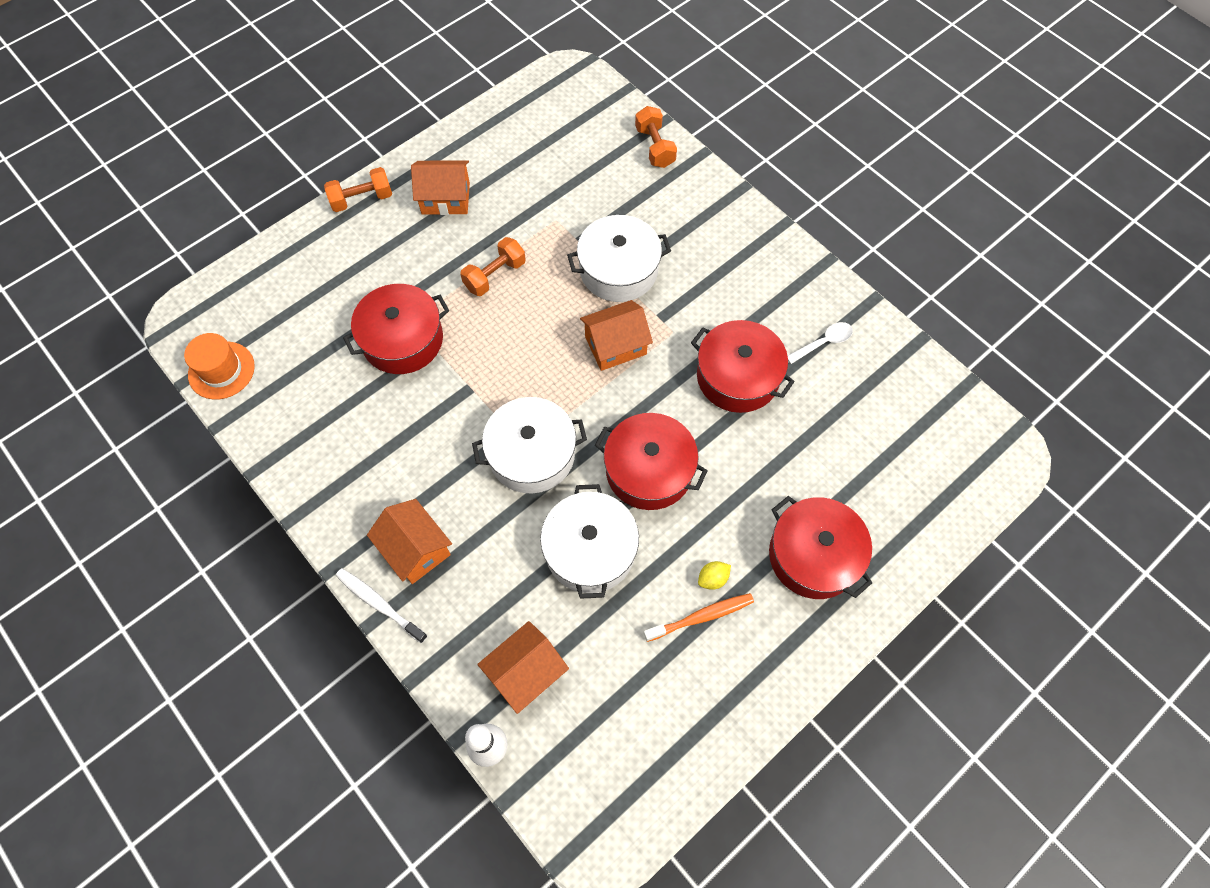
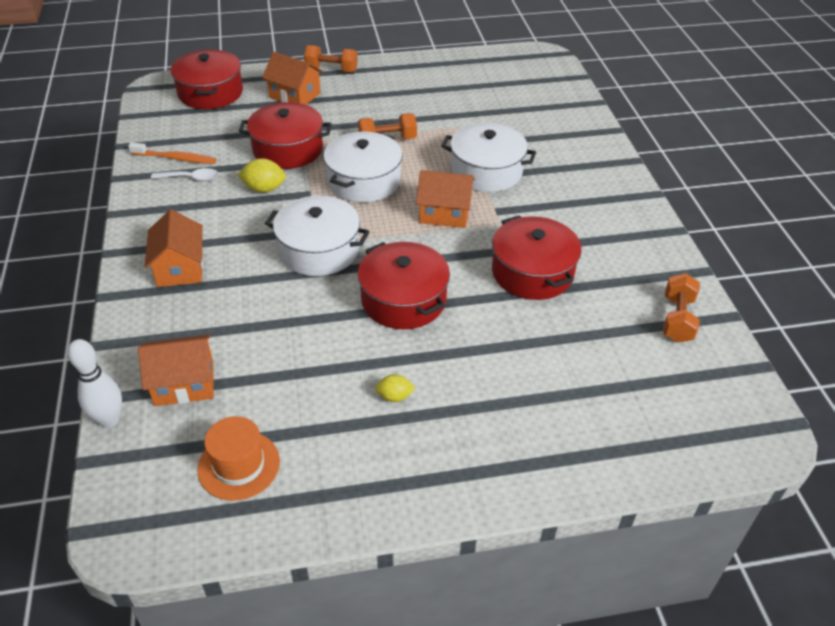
camera: 30 degrees right, 20 degrees down
(221, 370) = (154, 119): orange hat -> orange hat (239, 465)
(379, 604) = (123, 288): white toothbrush -> none
(419, 406) = (264, 189): none -> yellow lemon
(445, 198) = (390, 88): orange house -> orange house (295, 95)
(590, 550) = (309, 328): white pot -> white pot (364, 181)
(655, 147) = (577, 114): orange dumbbell -> orange dumbbell (677, 319)
(701, 617) = (361, 418): orange toothbrush -> orange toothbrush (175, 158)
(813, 555) = (501, 424): red pot -> red pot (210, 93)
(823, 342) = (630, 281): white spoon -> white spoon (190, 178)

